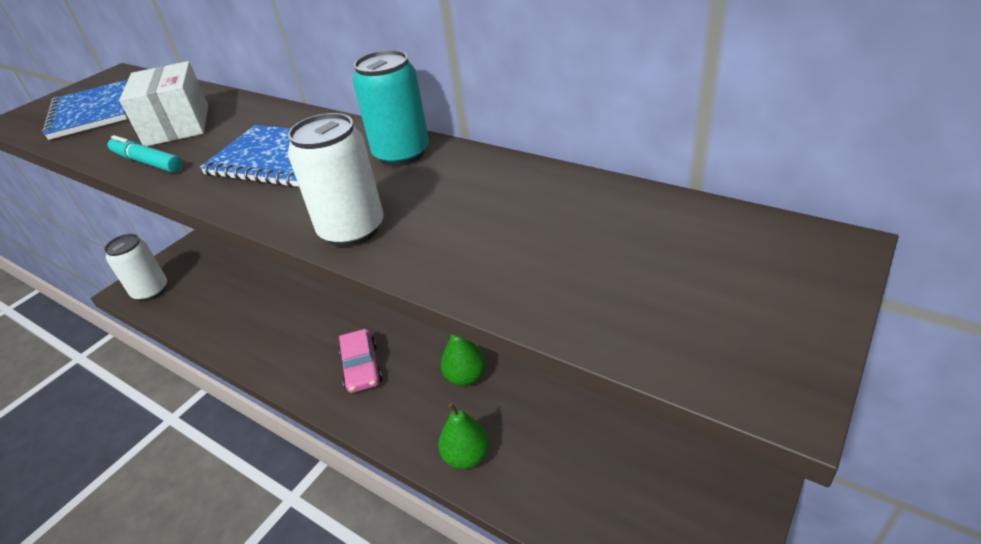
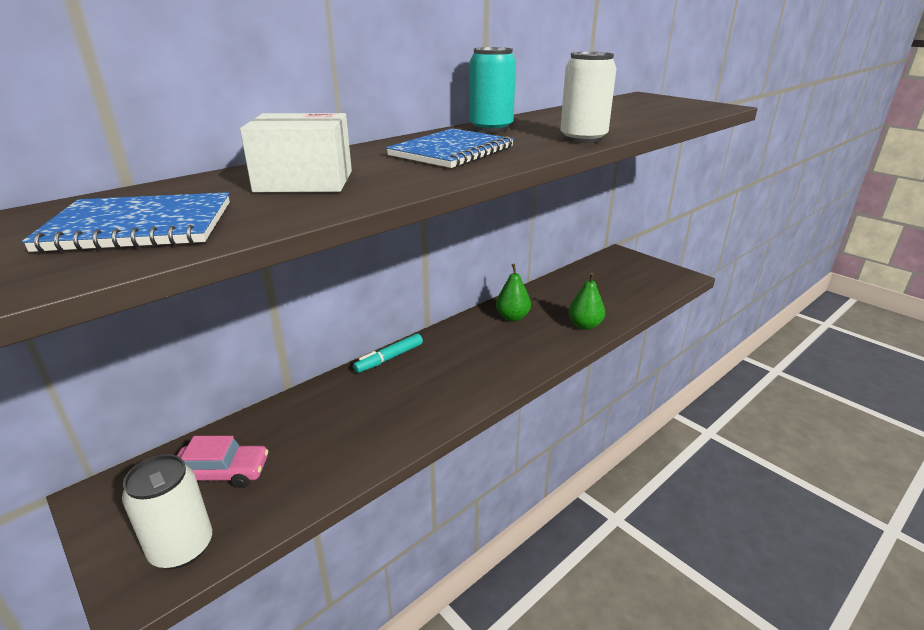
camera: 80 degrees left, 10 degrees down
(148, 162) = (387, 188): turquoise marker -> turquoise marker (389, 358)
(361, 367) = (475, 362): pink car -> pink car (222, 473)

